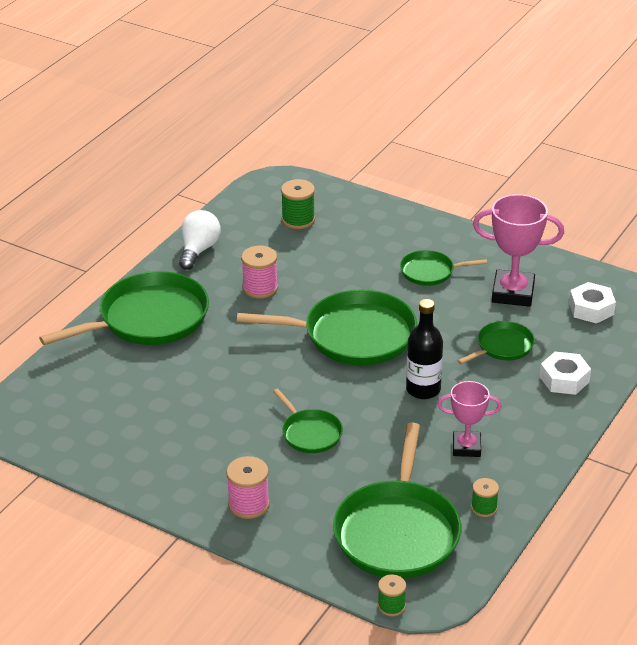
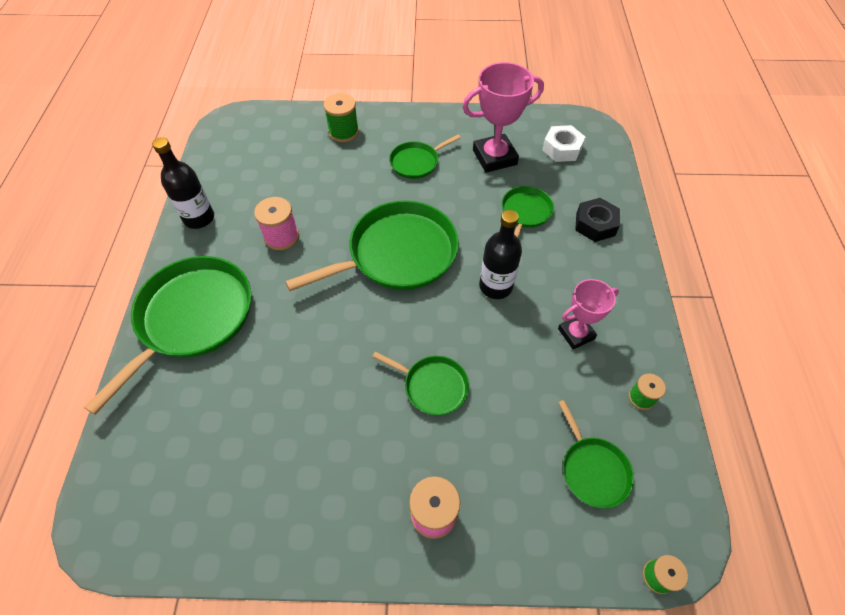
camera: 30 degrees left, 20 degrees up
(199, 250) = (199, 218): white light bulb -> black bottle
(298, 220) = (272, 152): green spool -> green spool (343, 132)
(397, 532) = (592, 470): green pan -> green pan, size x0.51
(564, 379) = (595, 224): white nut -> black nut

